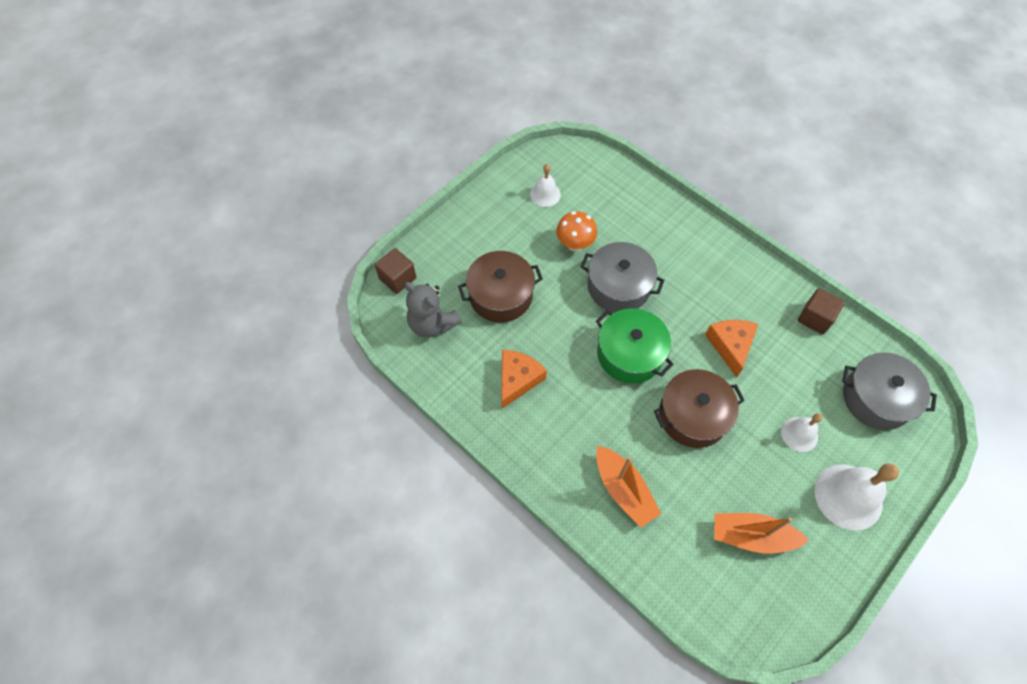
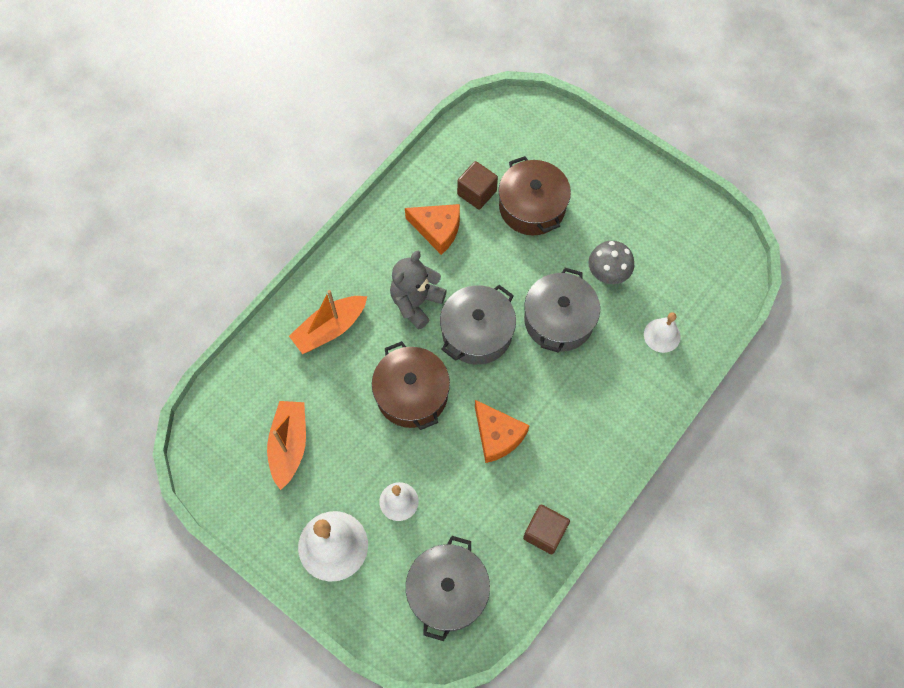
camera: 85 degrees right, 5 degrees up
(397, 278) = (539, 113): brown cube -> brown cube (477, 193)
(432, 324) = (491, 149): grey teddy bear -> grey teddy bear (416, 302)
(545, 194) = (671, 240): white bell -> white bell (662, 335)
(575, 244) = (607, 274): orange mushroom -> grey mushroom
(630, 354) = (477, 332): green pot -> grey pot
(730, 346) = (497, 435): orange cheese -> orange cheese turned 60 degrees clockwise

